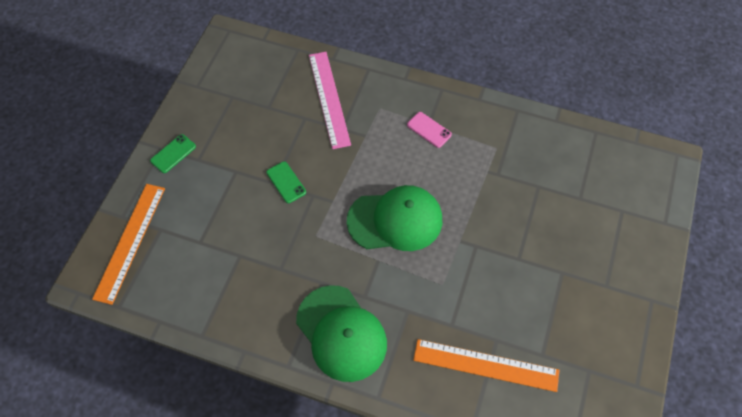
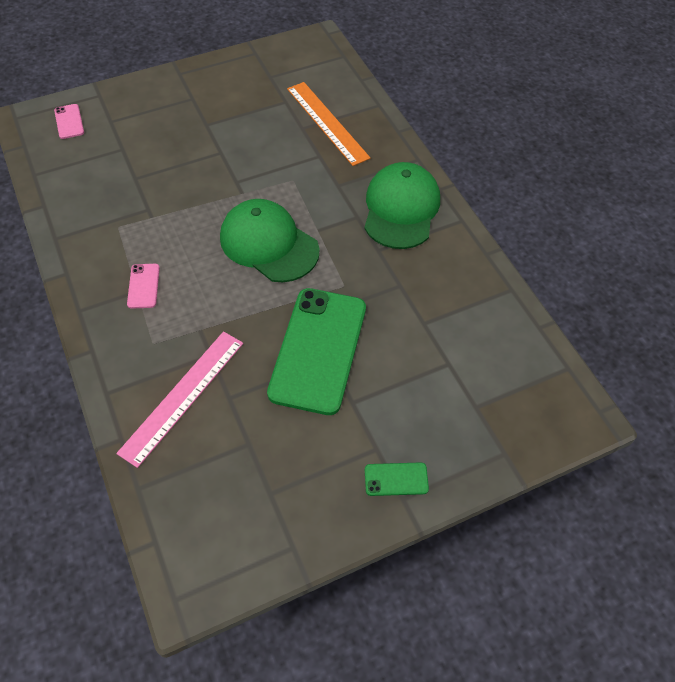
camera: 135 degrees left, 5 degrees down
(130, 242) = (515, 419): orange ruler -> none
(286, 182) = (318, 350): green phone -> green phone, size x2.43
(643, 184) = (69, 121): none -> pink phone

